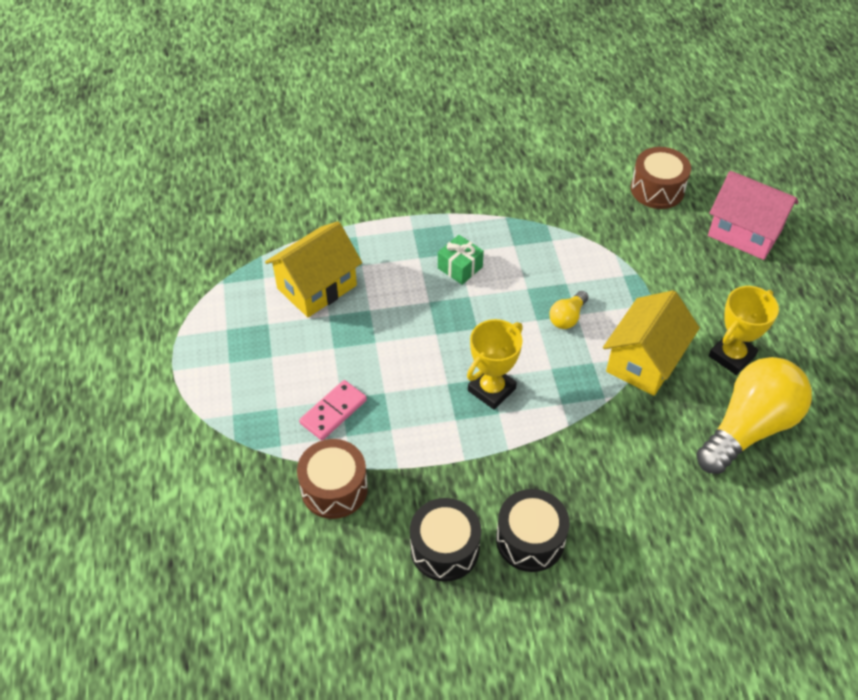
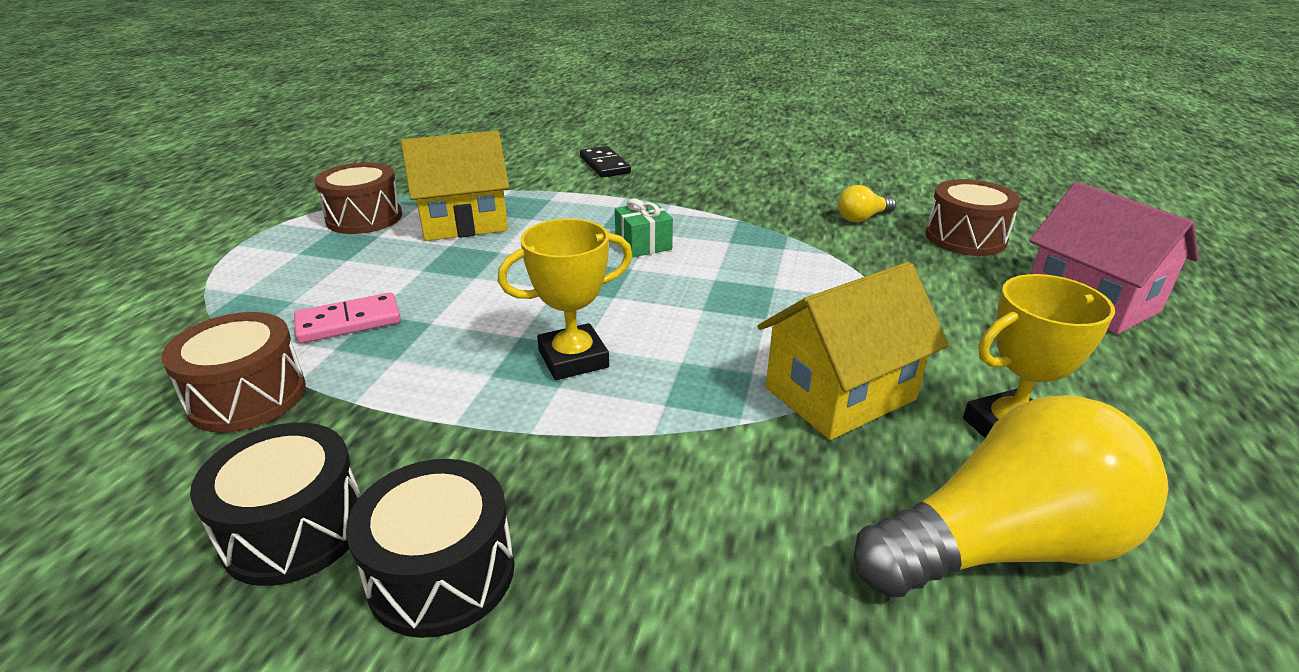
camera: 25 degrees right, 20 degrees down
(237, 307) = (364, 218): none -> brown drum
(364, 176) = (605, 165): none -> black domino
(567, 317) = (749, 317): yellow light bulb -> yellow light bulb (862, 218)

